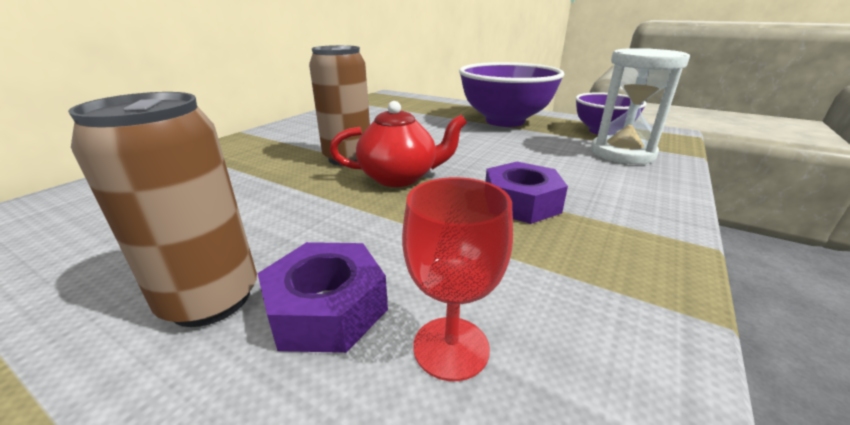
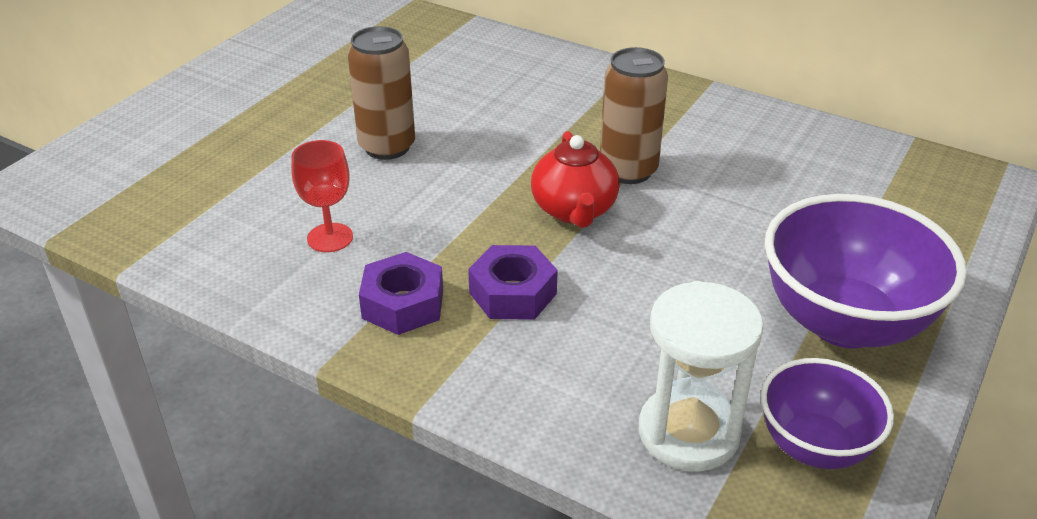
camera: 90 degrees right, 10 degrees up
(327, 308) = (371, 190): purple nut -> purple nut (403, 304)

